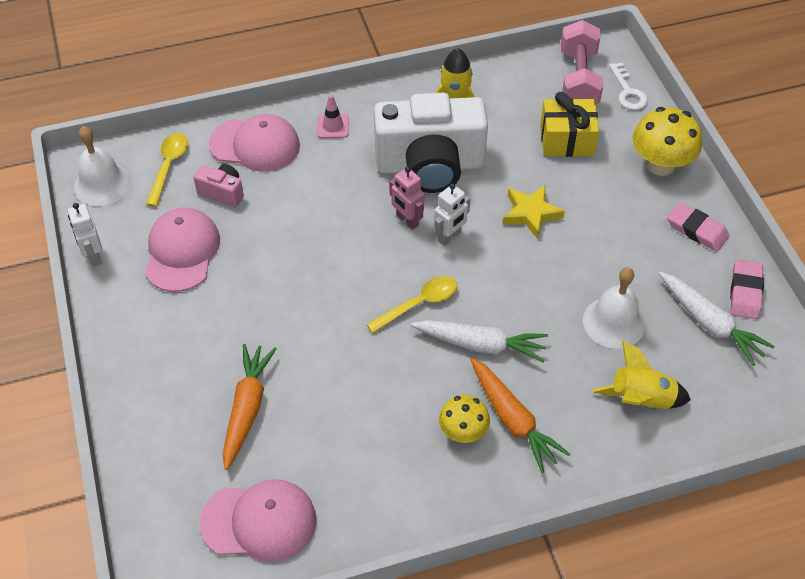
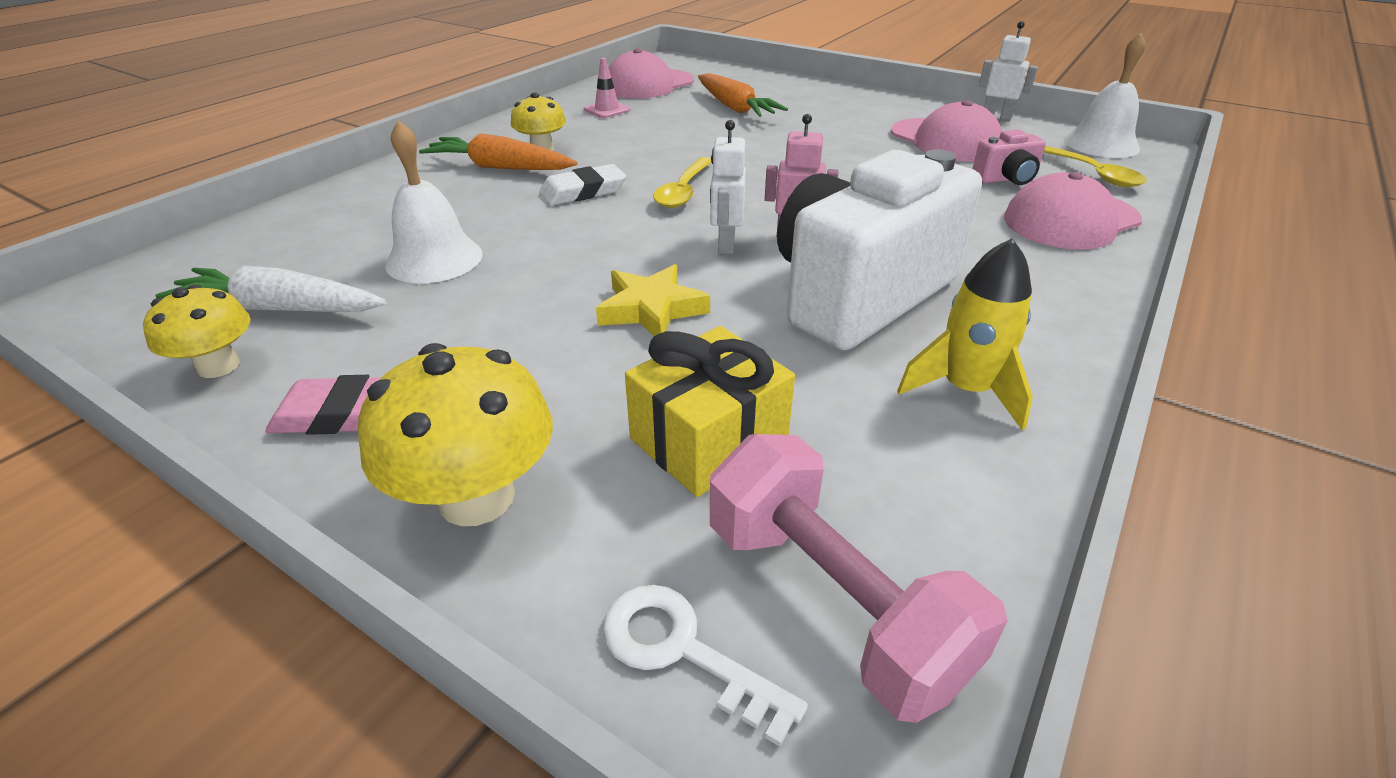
camera: 140 degrees right, 15 degrees down
(333, 126) = (1045, 274): pink traffic cone -> pink traffic cone (607, 110)
(481, 345) = (583, 191): white carrot -> white eraser
(640, 400) = (361, 219): yellow rocket -> none
(745, 292) = (219, 366): pink eraser -> yellow mushroom

